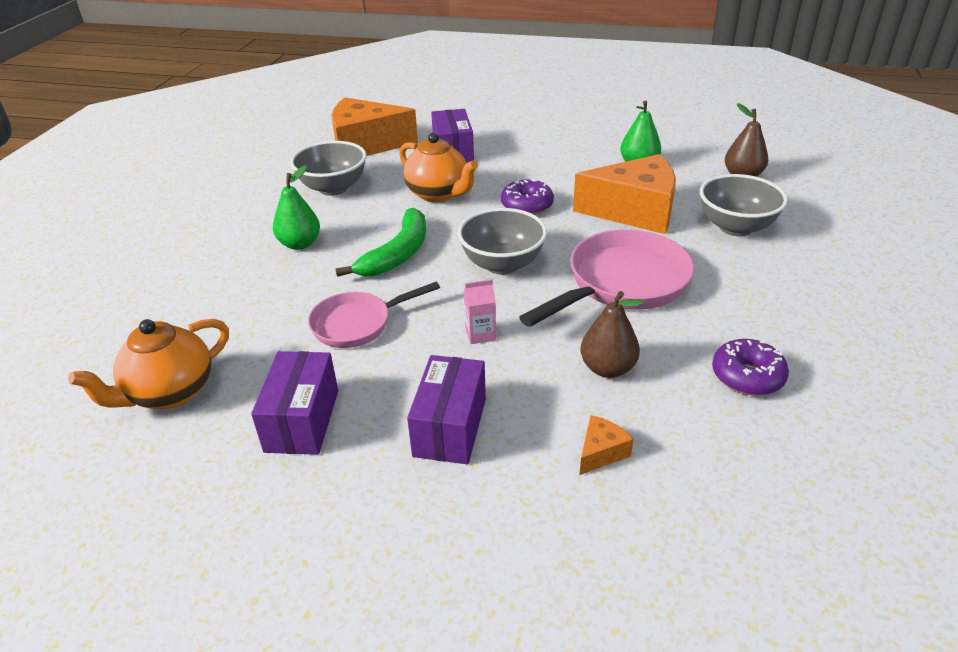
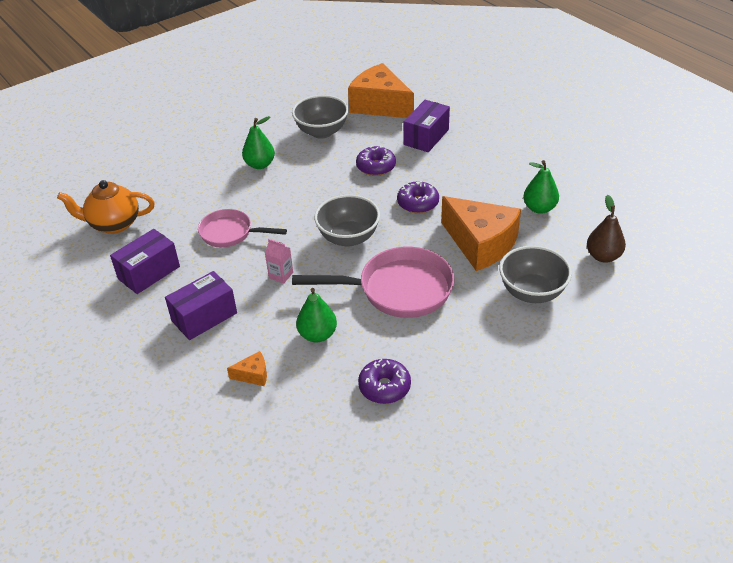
camera: 40 degrees right, 5 degrees up
(397, 254) = (301, 199): green banana -> none
(438, 194) = (376, 167): orange teapot -> purple donut
(607, 368) = (317, 335): brown pear -> green pear

